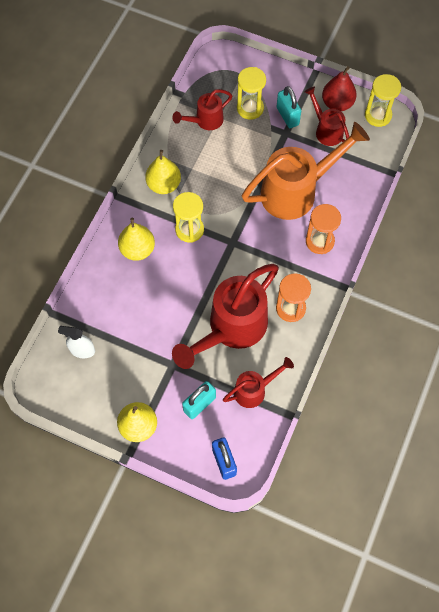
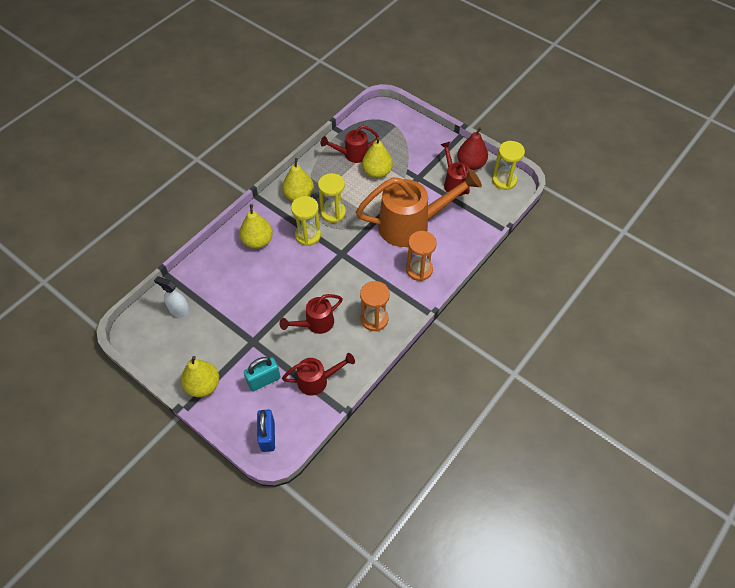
camera: 15 degrees right, 10 degrees down
(231, 328) = (315, 323): red watering can -> red watering can, size x0.52
(239, 136) = (377, 172): none -> yellow pear
(250, 108) = (393, 153): yellow hourglass -> yellow hourglass (333, 213)
(287, 116) = (424, 165): turquoise padlock -> none

